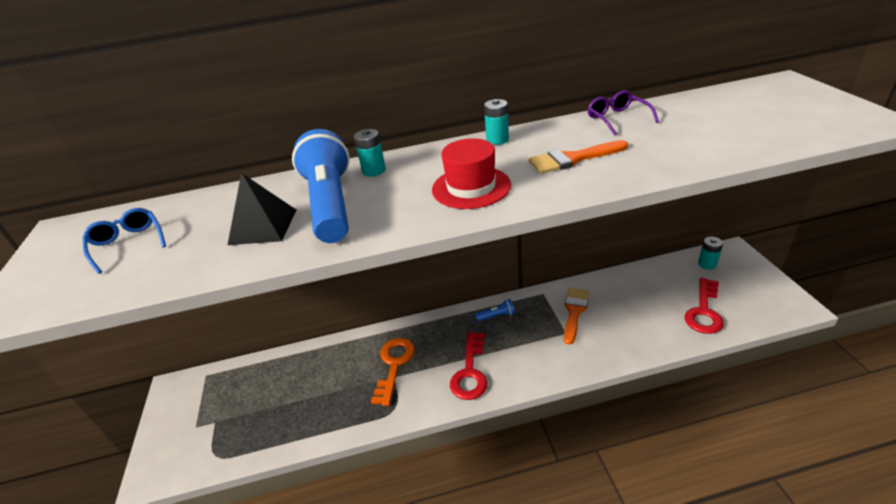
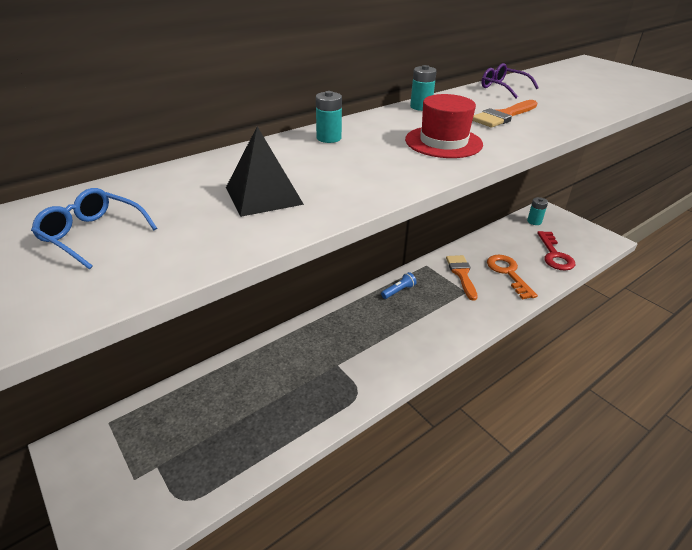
camera: 30 degrees left, 0 degrees up
(330, 204) = (317, 168): blue flashlight -> none
(394, 365) = (330, 355): orange key -> orange key (508, 273)
(470, 371) = (407, 342): red key -> none

